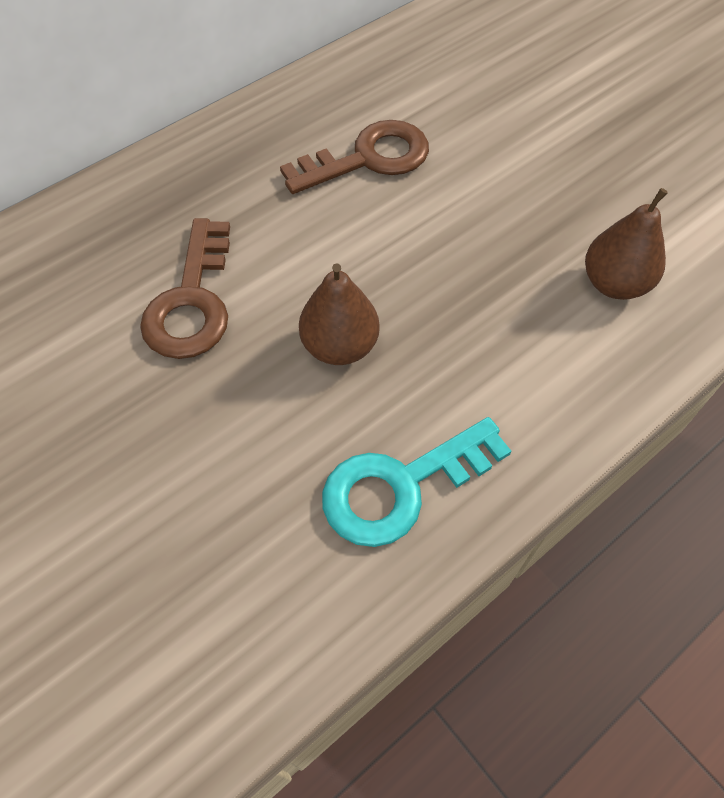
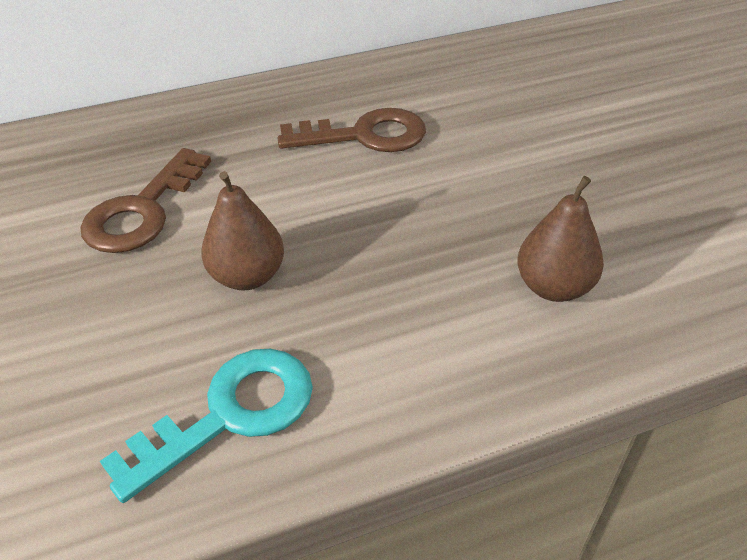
camera: 20 degrees right, 15 degrees down
(401, 486) = (230, 414): turquoise key -> turquoise key turned 150 degrees clockwise

